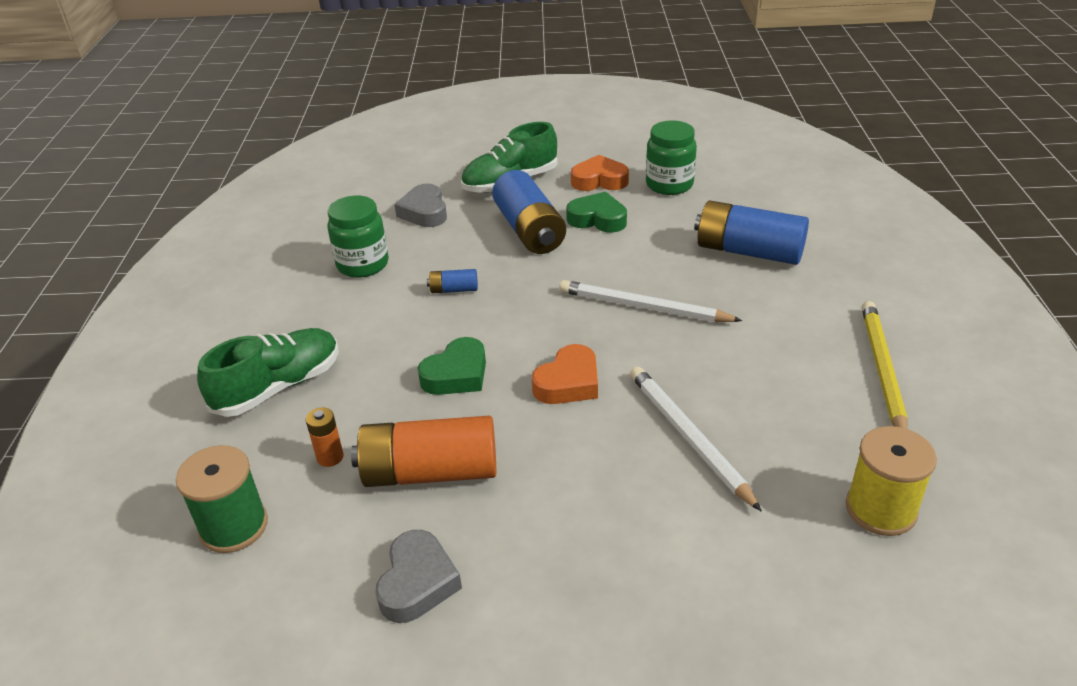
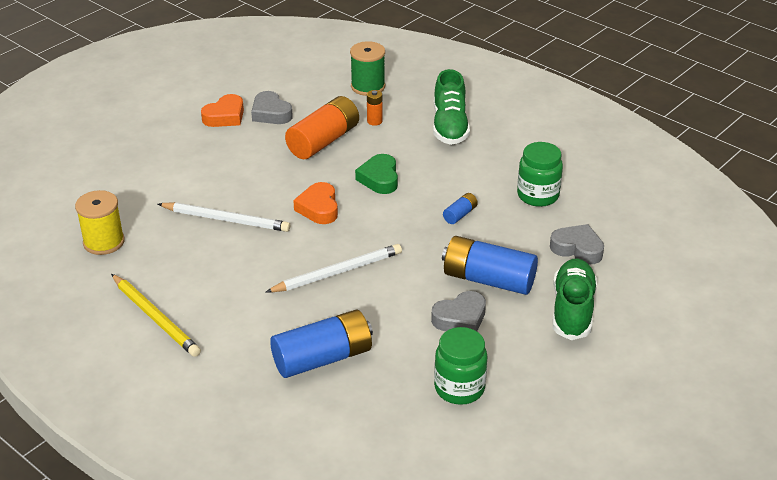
camera: 130 degrees right, 0 degrees up
(597, 219) = (460, 318): green heart -> grey heart
(599, 180) = (515, 356): orange heart -> orange heart (225, 116)

